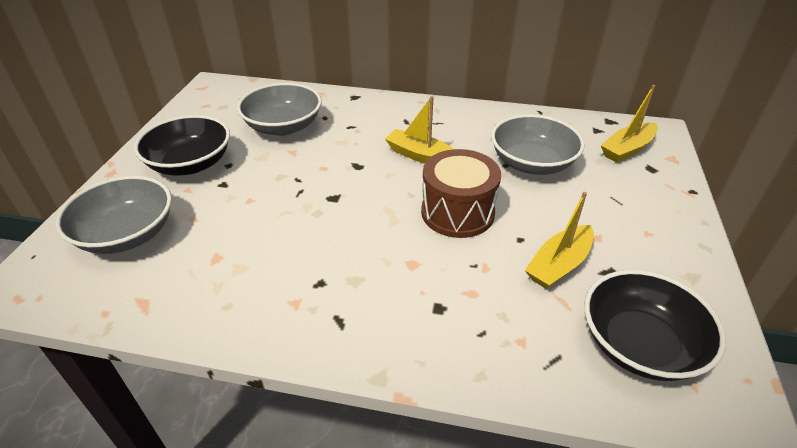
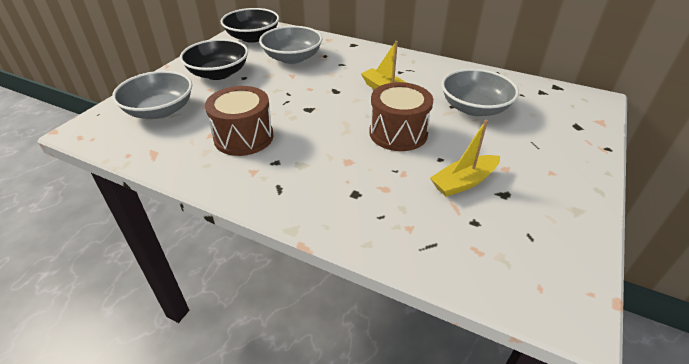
camera: 15 degrees right, 0 degrees up
(262, 254) = (243, 137): none -> brown drum
(627, 149) = (562, 109): yellow boat -> none
(639, 344) = (506, 249): black bowl -> black bowl (252, 37)

